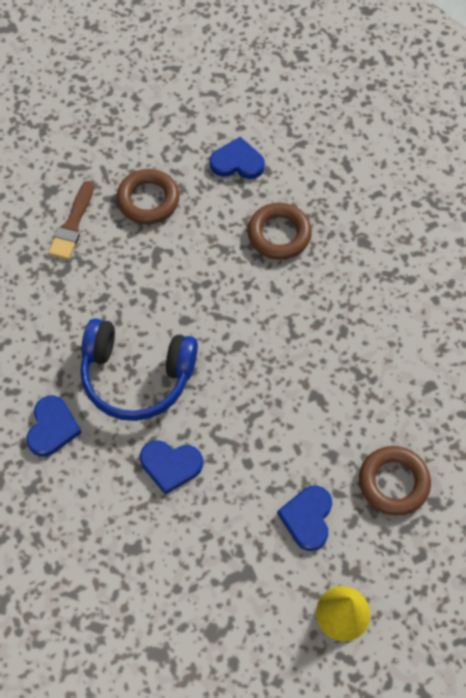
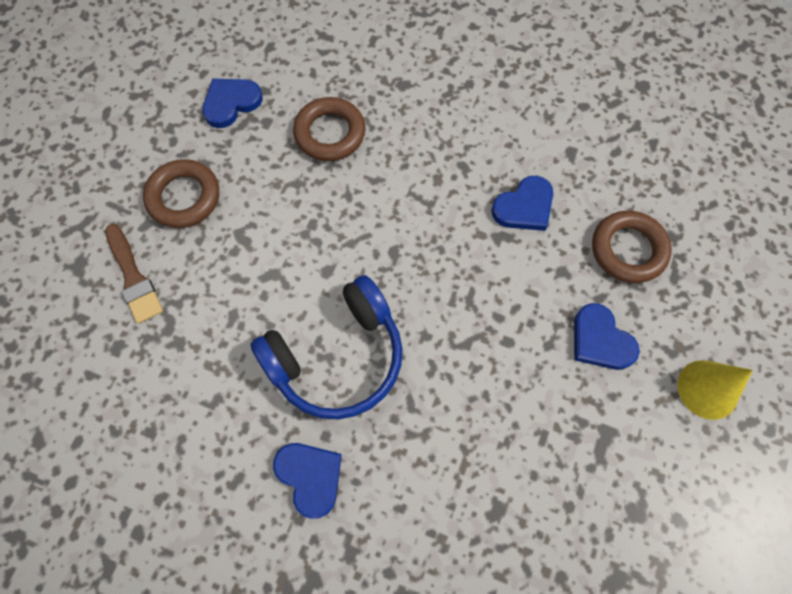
camera: 45 degrees left, 5 degrees up
(170, 465) = (449, 406): blue heart -> blue heart (524, 207)

